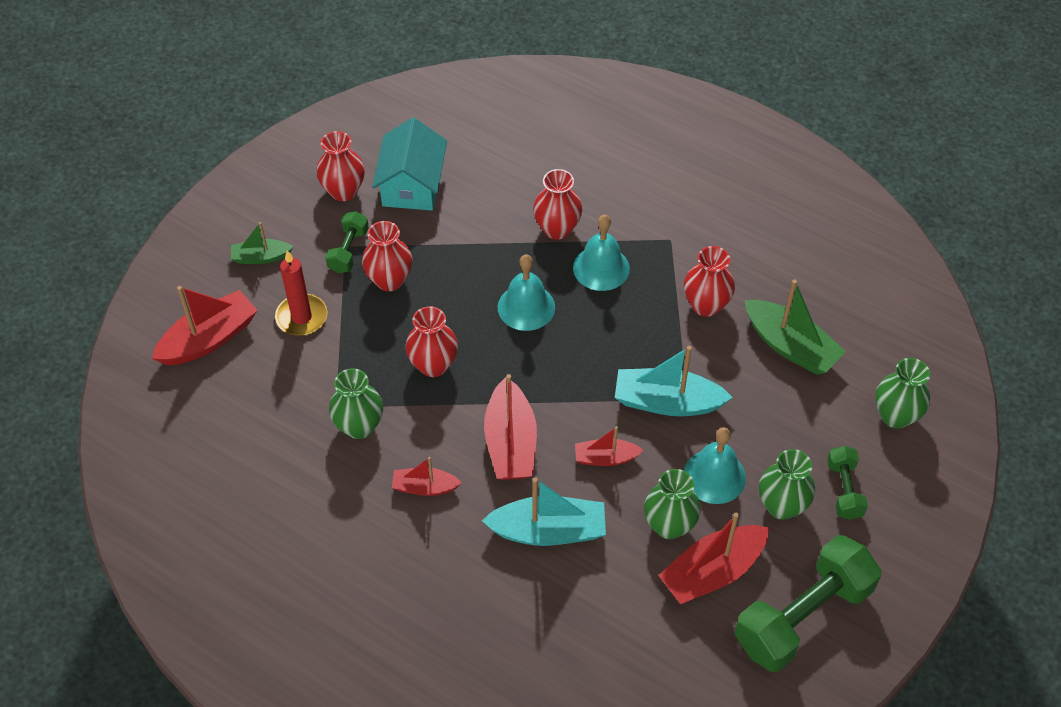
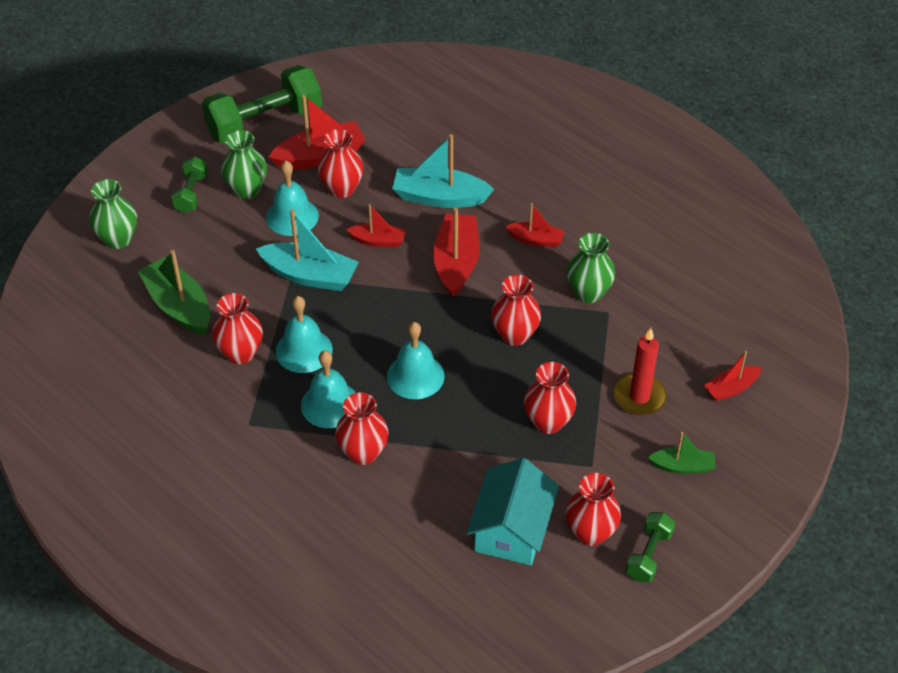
camera: 170 degrees left, 5 degrees down
(209, 339) = (731, 388): red boat -> red boat, size x0.58
(348, 251) = (588, 460): green dumbbell -> green dumbbell (648, 555)
(644, 317) = (304, 350): none -> turquoise bell
(669, 525) = (342, 189): green vase -> red vase

